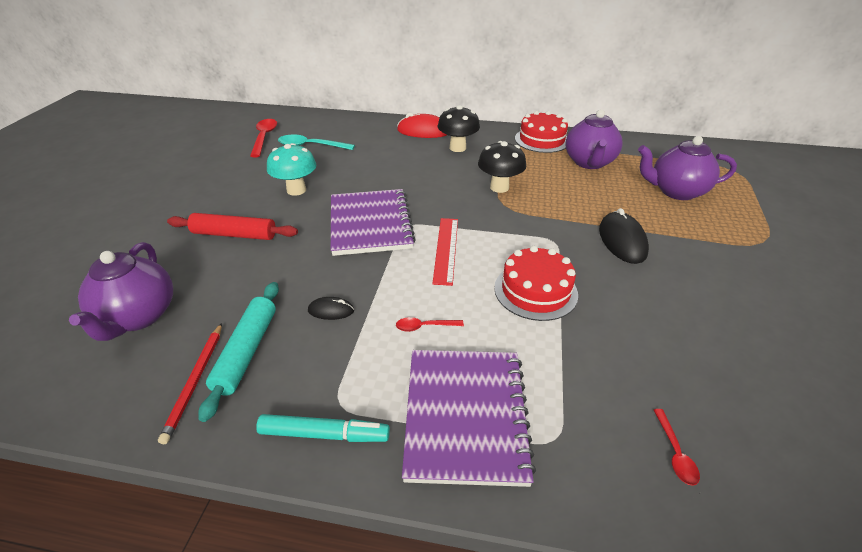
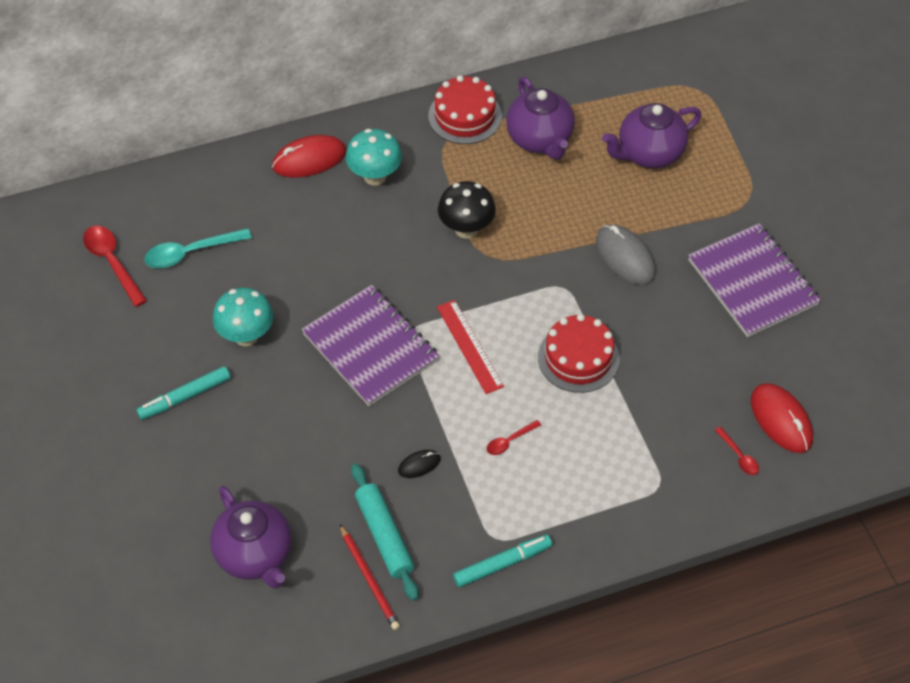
camera: 30 degrees left, 15 degrees up
(221, 205) = (185, 397): none -> turquoise marker
(234, 234) = (243, 428): red rolling pin -> none
(457, 148) = (375, 176): black mushroom -> turquoise mushroom
(465, 415) = (590, 500): purple notebook -> purple notebook (752, 282)
(622, 241) = (625, 257): black mouse -> grey mouse
(748, 437) = (781, 420): none -> red mouse

